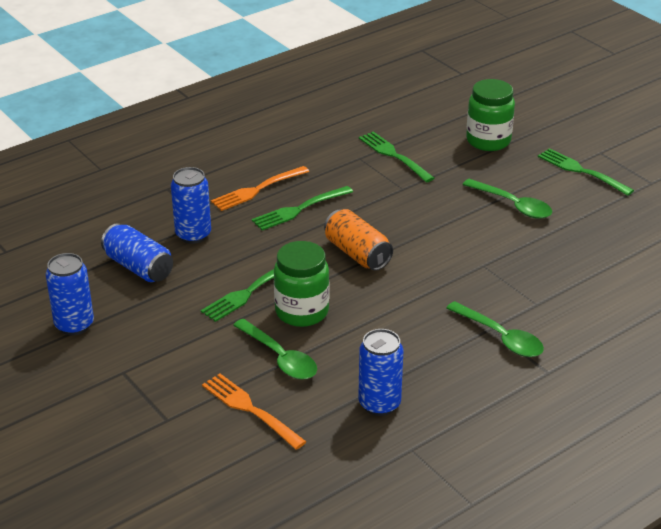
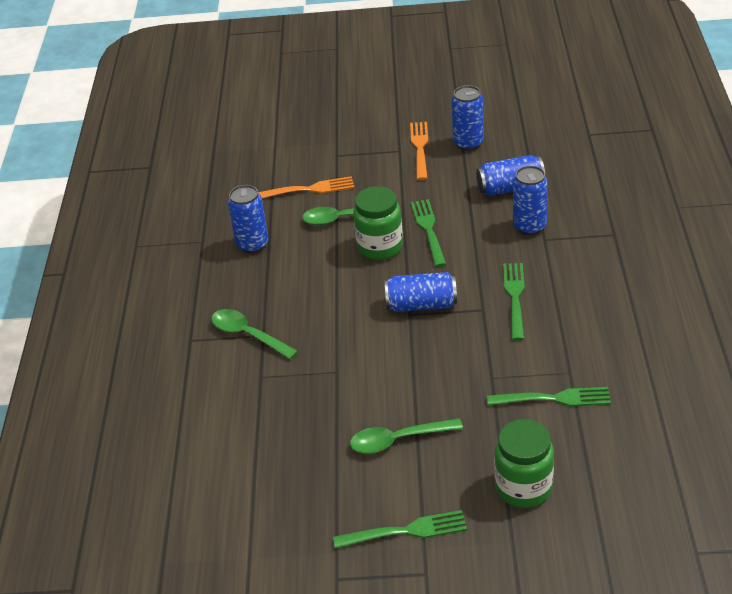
camera: 130 degrees right, 5 degrees up
(258, 189) = (568, 285): orange fork -> orange fork (420, 148)
(357, 254) = (421, 305): orange can -> blue can
(501, 337) = (248, 335): green spoon -> green spoon turned 45 degrees clockwise

